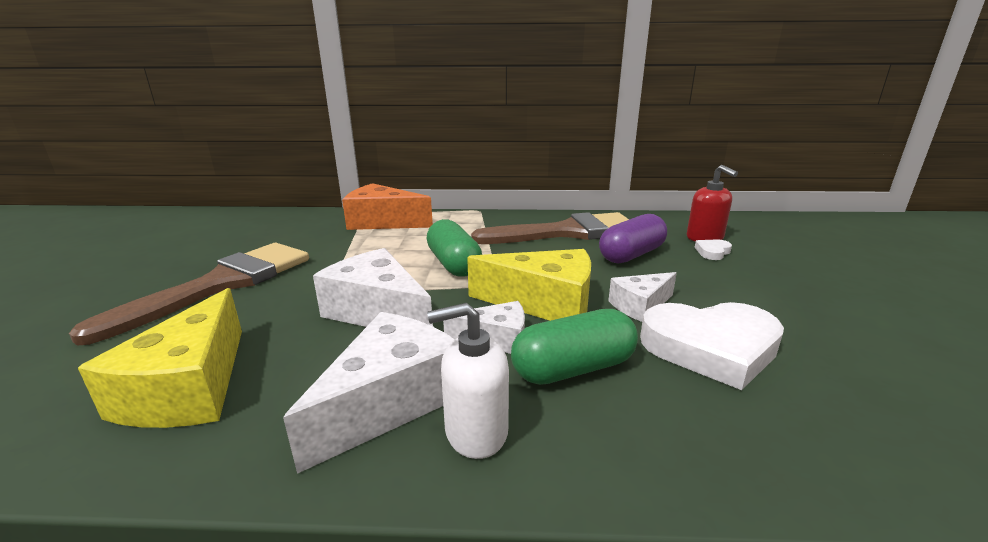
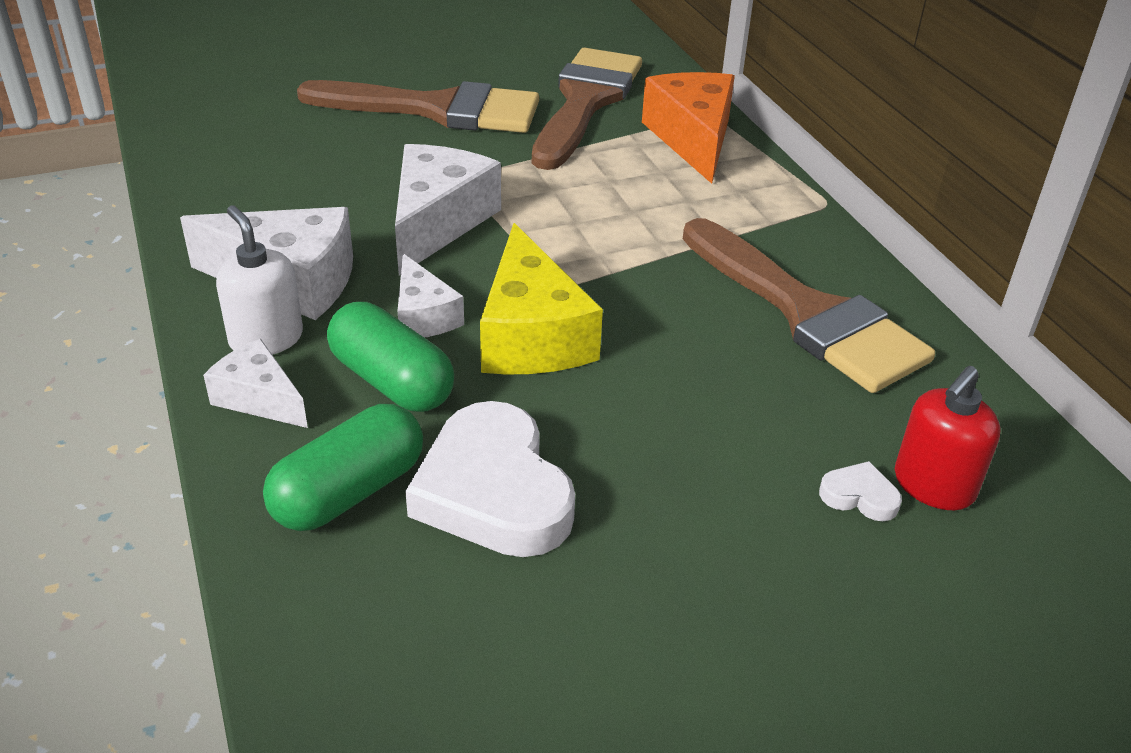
camera: 65 degrees right, 15 degrees up
(190, 387) = (267, 176): yellow cheese -> none
(299, 238) = (585, 102): none -> brown brush
(454, 264) = (596, 237): green capsule -> green capsule (349, 492)
(631, 255) = (763, 396): purple capsule -> none
(640, 306) = (577, 420): white cheese -> white cheese (259, 398)

